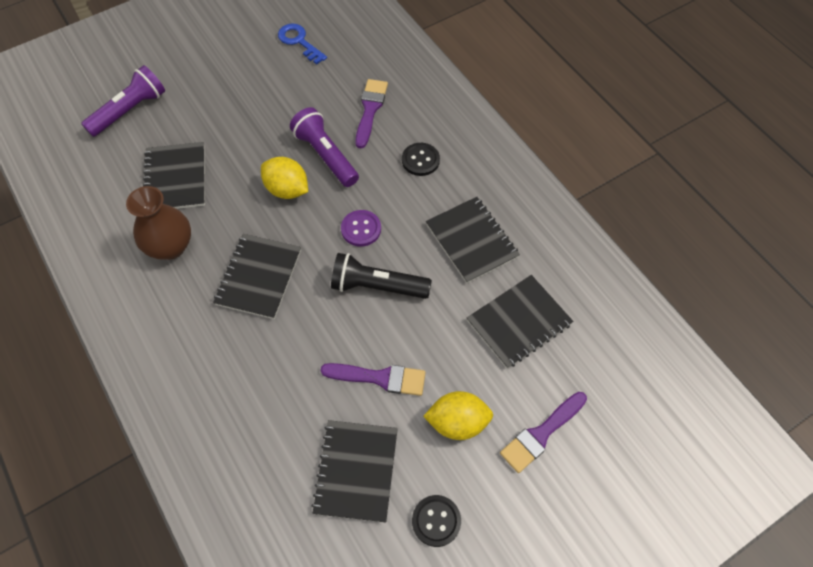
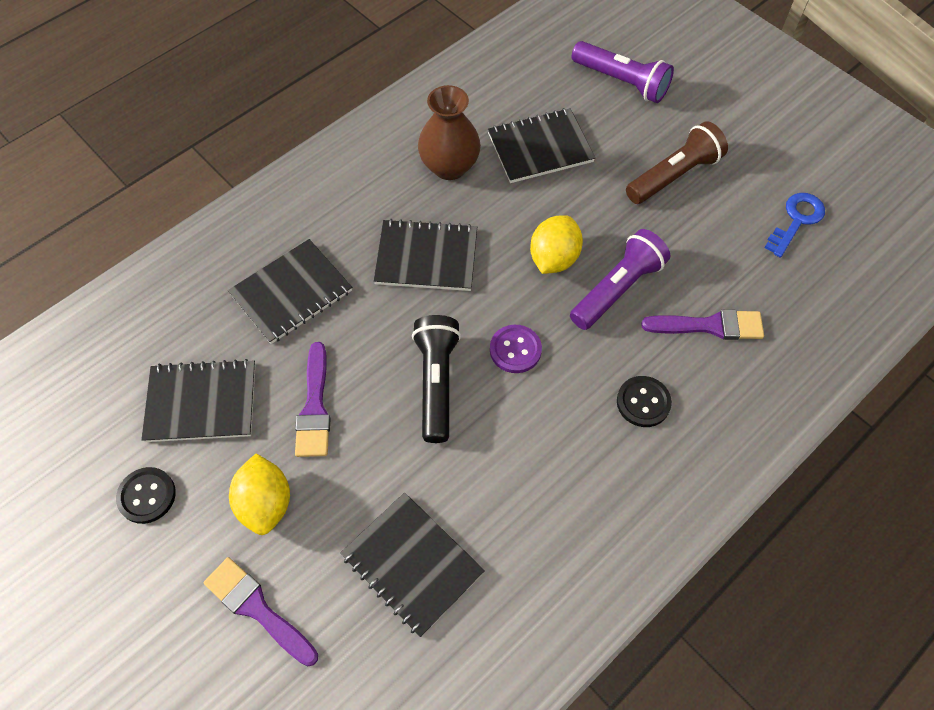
camera: 80 degrees right, 0 degrees up
(235, 99) = (674, 175): none -> brown flashlight
(471, 241) = (527, 487): black notebook -> black notebook (291, 292)

